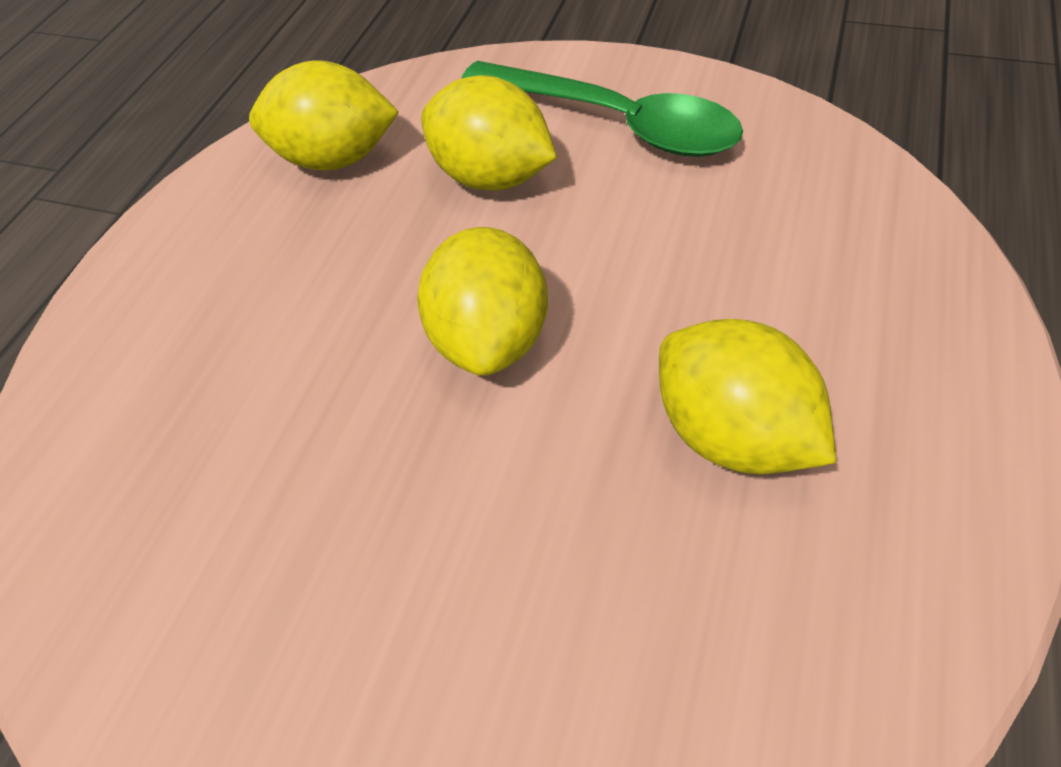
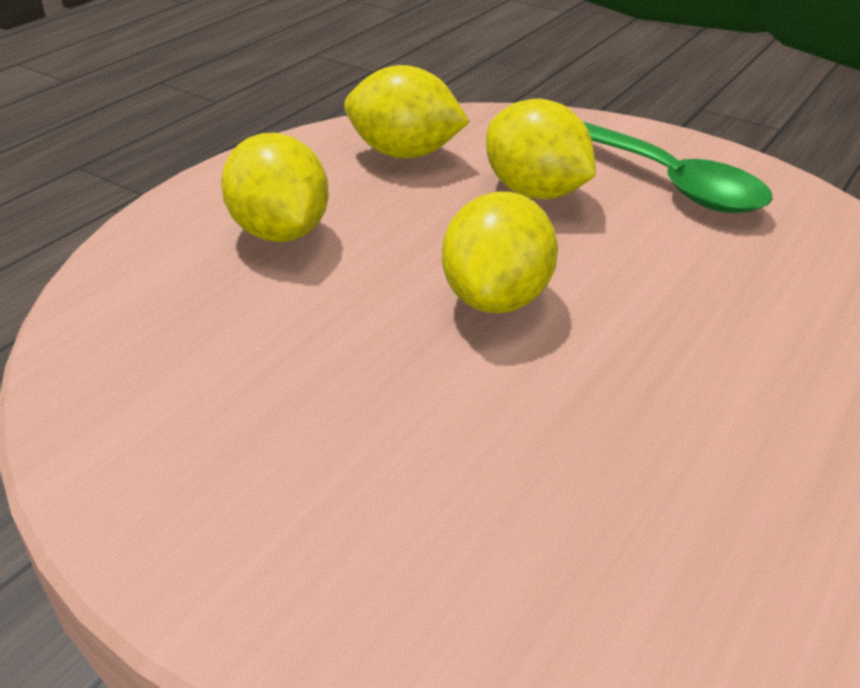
camera: 10 degrees right, 15 degrees down
(733, 435) = (695, 413): yellow lemon -> yellow lemon (279, 232)

